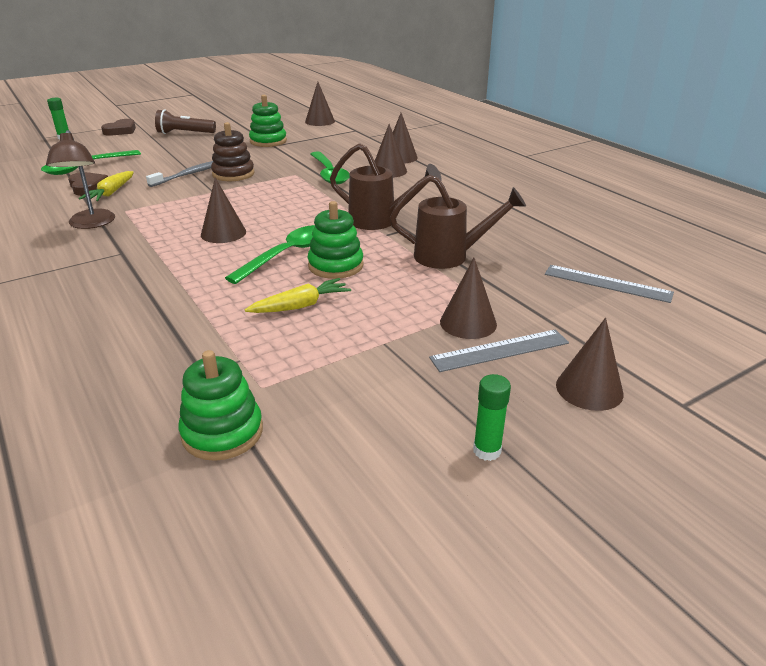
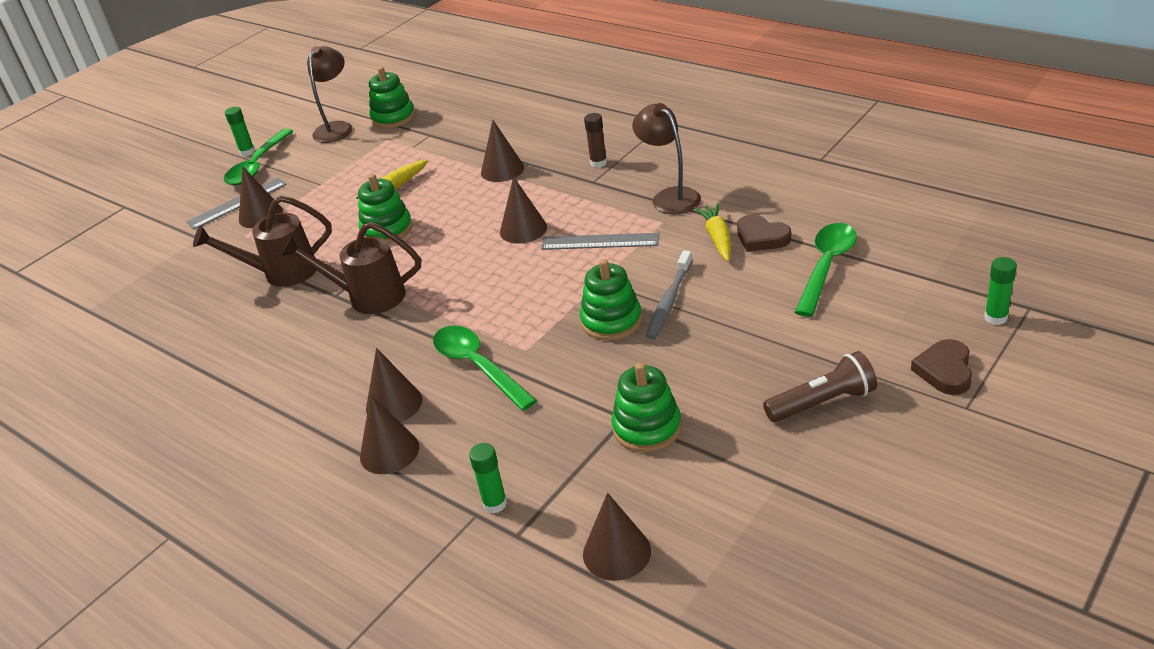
camera: 165 degrees right, 5 degrees up
(91, 267) = (598, 163): none -> brown glue stick
(233, 174) = (611, 321): brown stacking toy -> green stacking toy
(287, 254) = (439, 226): green spoon -> green spoon (257, 165)
(320, 447) = (337, 128): none -> brown lamp
(358, 137) = (495, 504): none -> green glue stick
(589, 389) = (181, 198): brown cone -> brown cone (502, 170)
(607, 283) = (135, 287): grey ruler -> grey ruler (600, 242)

